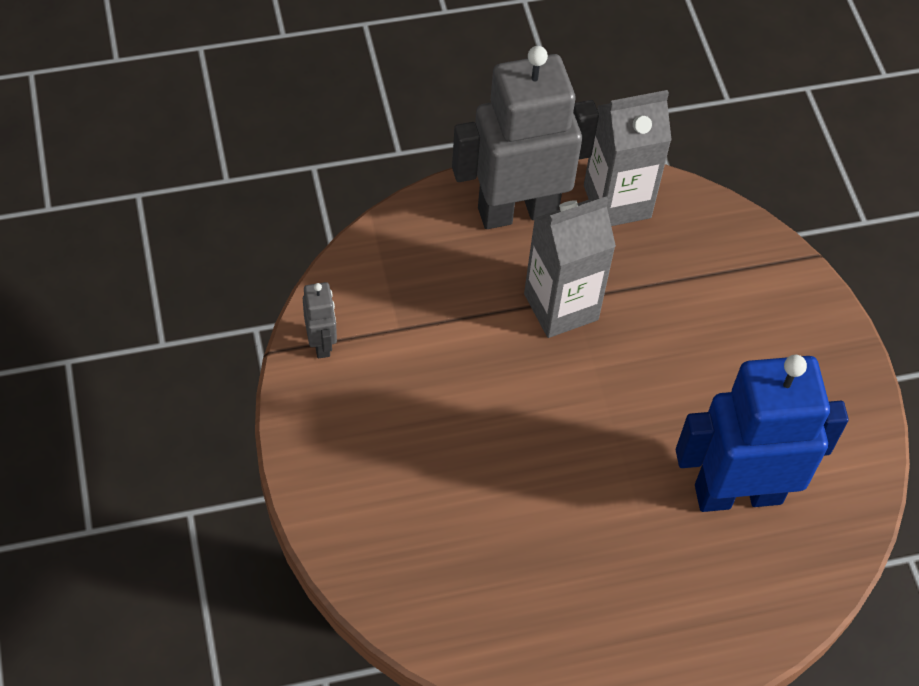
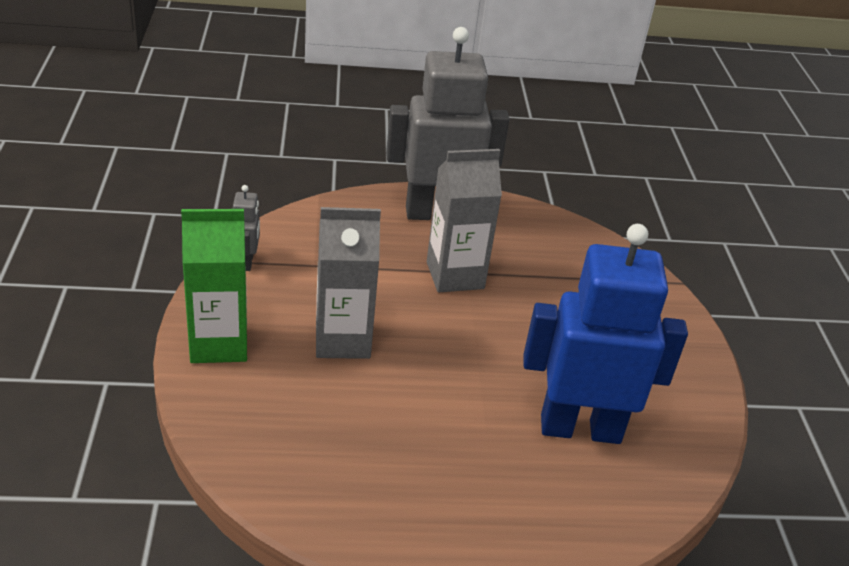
camera: 10 degrees right, 20 degrees down
(332, 470) = (219, 344): none -> green carton
(617, 202) = (520, 222): grey carton -> grey carton (342, 340)

